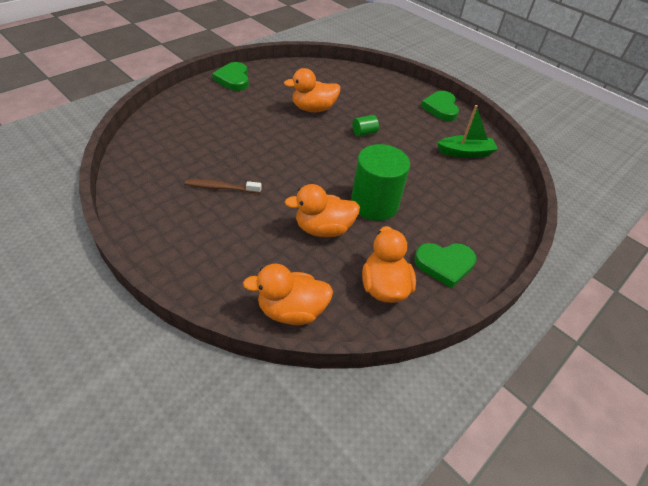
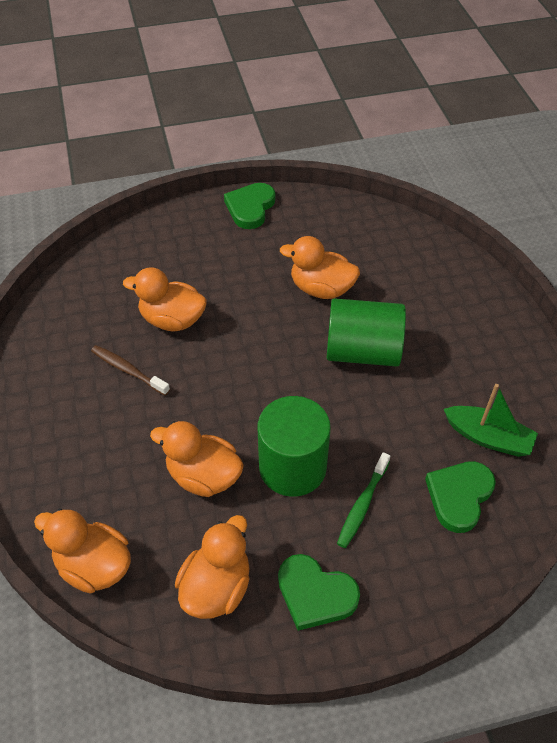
camera: 35 degrees right, 5 degrees up
(229, 150) = (172, 320): none -> orange duck
(364, 133) = (362, 351): green cylinder -> green cylinder, size x2.33
(430, 208) = (362, 505): none -> green toothbrush
(441, 108) = (513, 347): green heart -> green heart (459, 496)

